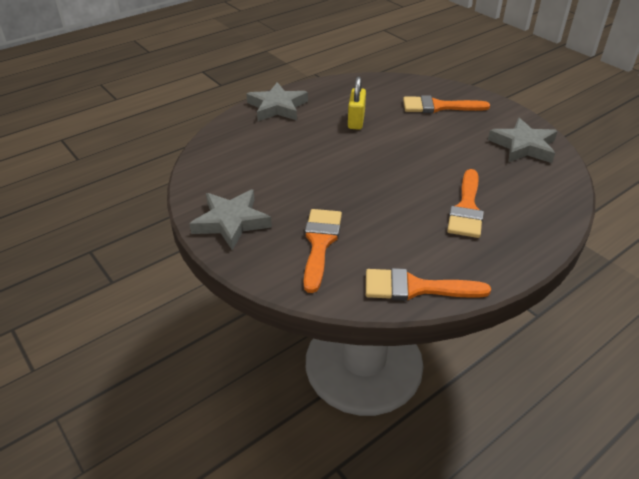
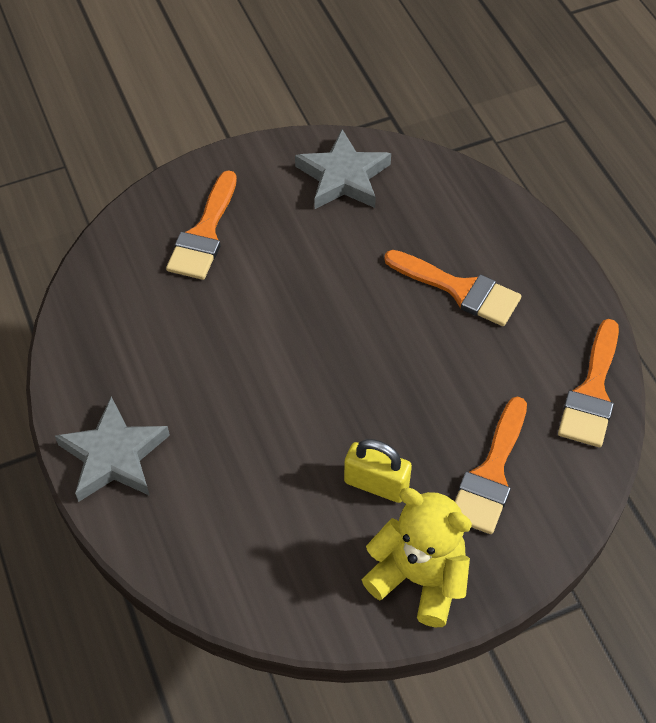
camera: 75 degrees left, 15 degrees up
(231, 222) = (419, 578): grey star -> yellow teddy bear
(320, 243) = (491, 474): orange brush -> orange brush turned 90 degrees counterclockwise
(356, 121) = (204, 352): yellow padlock -> yellow padlock (376, 484)

